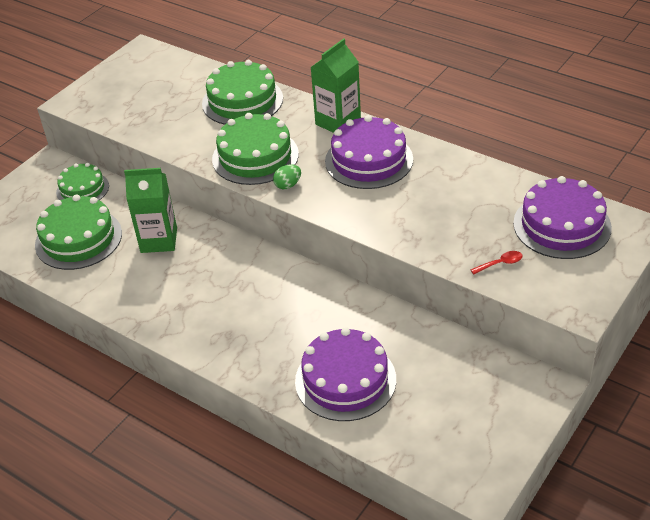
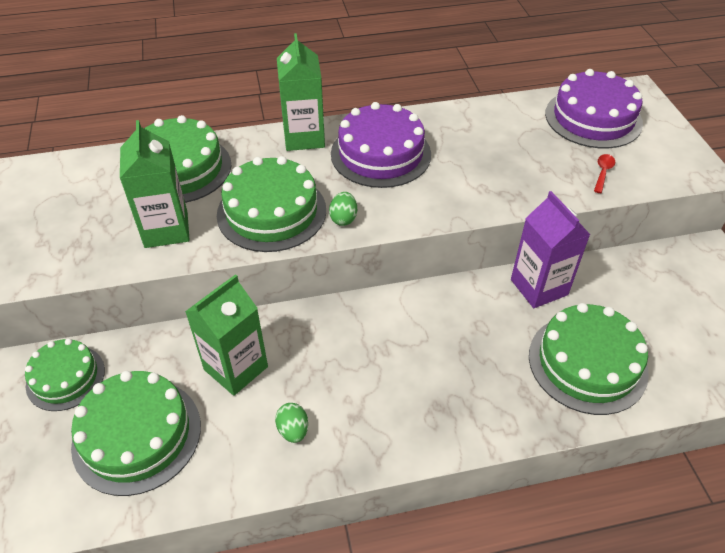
camera: 50 degrees left, 5 degrees up
(145, 290) = (293, 430): none -> green egg
(190, 132) = (166, 229): none -> green carton
(345, 380) = (587, 363): purple cake -> green cake
(386, 319) = (539, 287): none -> purple carton

